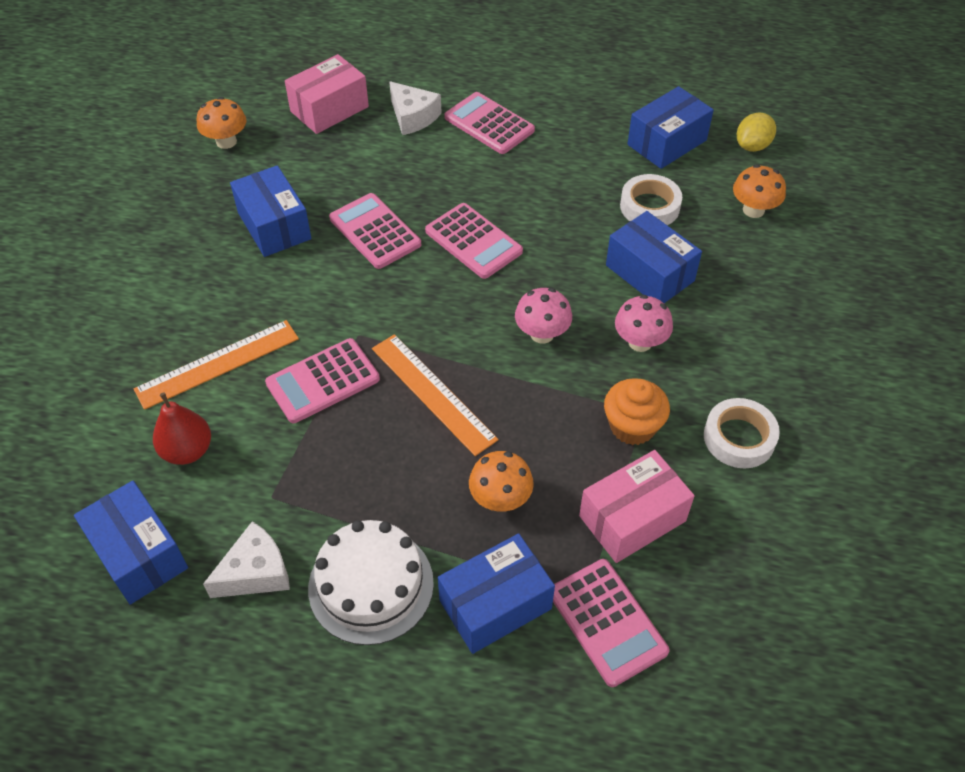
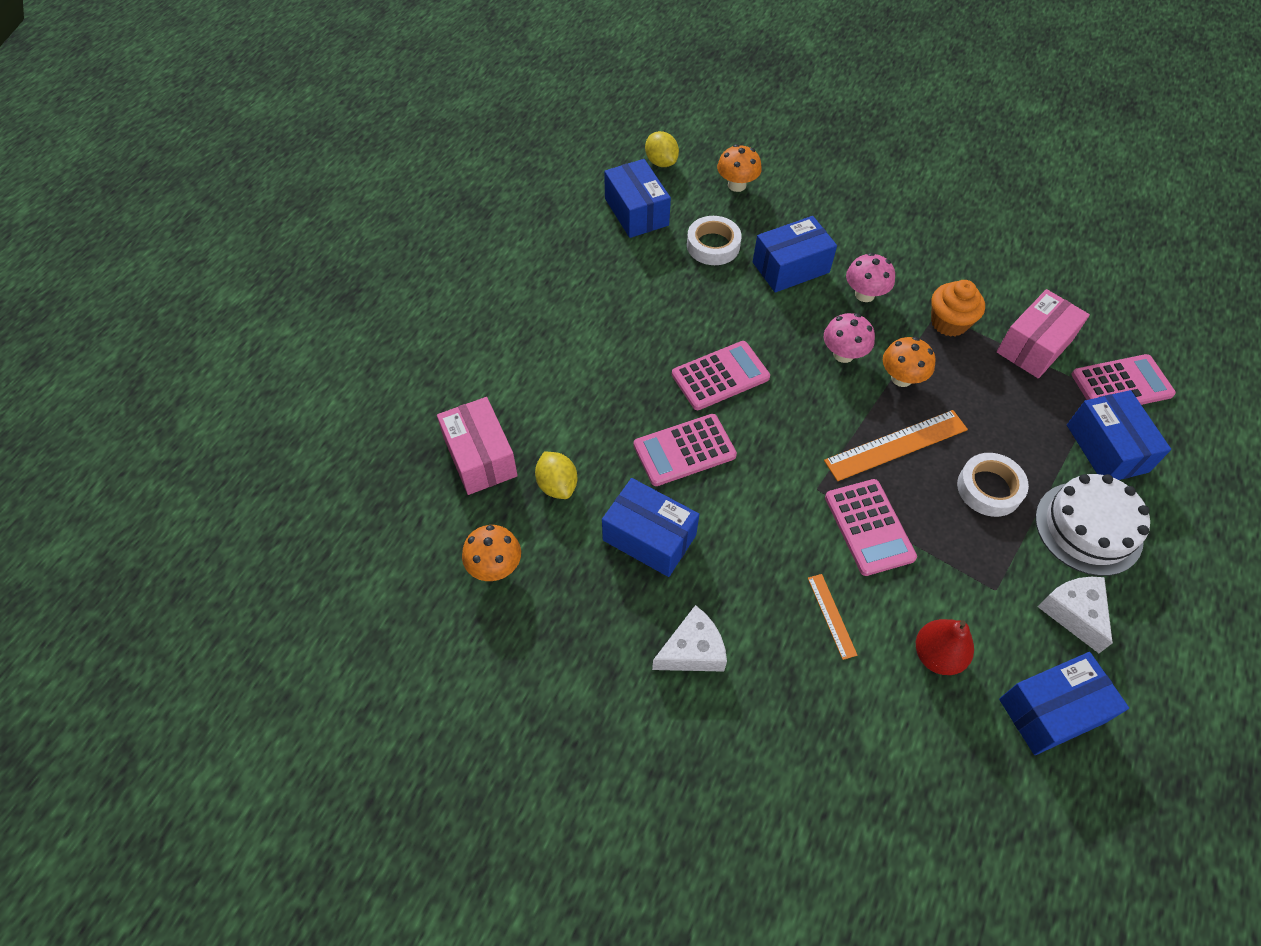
camera: 75 degrees left, 5 degrees up
(217, 363) = (831, 616): orange ruler -> orange ruler, size x0.53
(274, 226) = (649, 537): blue box -> blue box turned 45 degrees clockwise
(313, 159) = (557, 485): none -> yellow lemon
(413, 117) = (525, 386): white cheese -> white cheese (692, 650)
(489, 124) = (561, 327): pink calculator -> none
(500, 499) = (1011, 423): orange mushroom -> orange mushroom (901, 378)
(632, 518) = (1034, 346): pink box -> pink box turned 60 degrees clockwise
(739, 438) = (967, 265): white tape -> white tape (989, 488)

